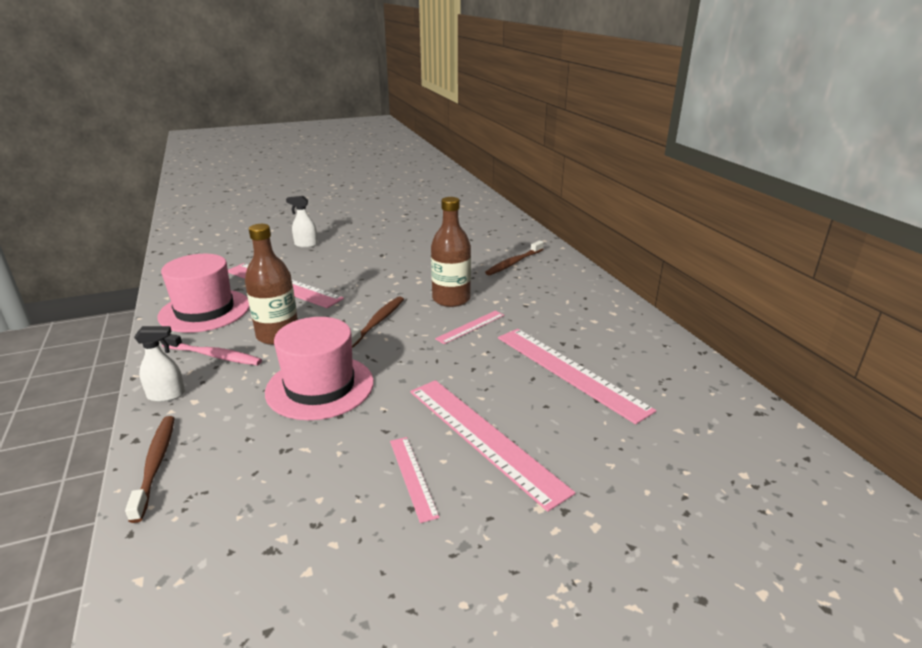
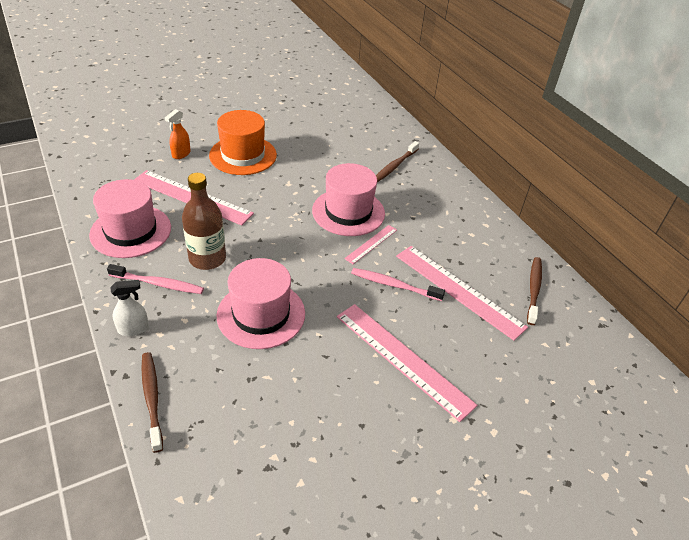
camera: 10 degrees left, 15 degrees up
(285, 252) = (181, 154): none -> orange spray bottle
(306, 245) = (198, 144): white spray bottle -> none
(349, 253) = (243, 155): none -> orange hat
(377, 322) = (290, 241): brown toothbrush -> brown toothbrush (533, 290)
(412, 477) = (356, 398): pink ruler -> none
(451, 299) = (348, 212): brown bottle -> pink hat
(489, 364) = (394, 285): none -> pink toothbrush

